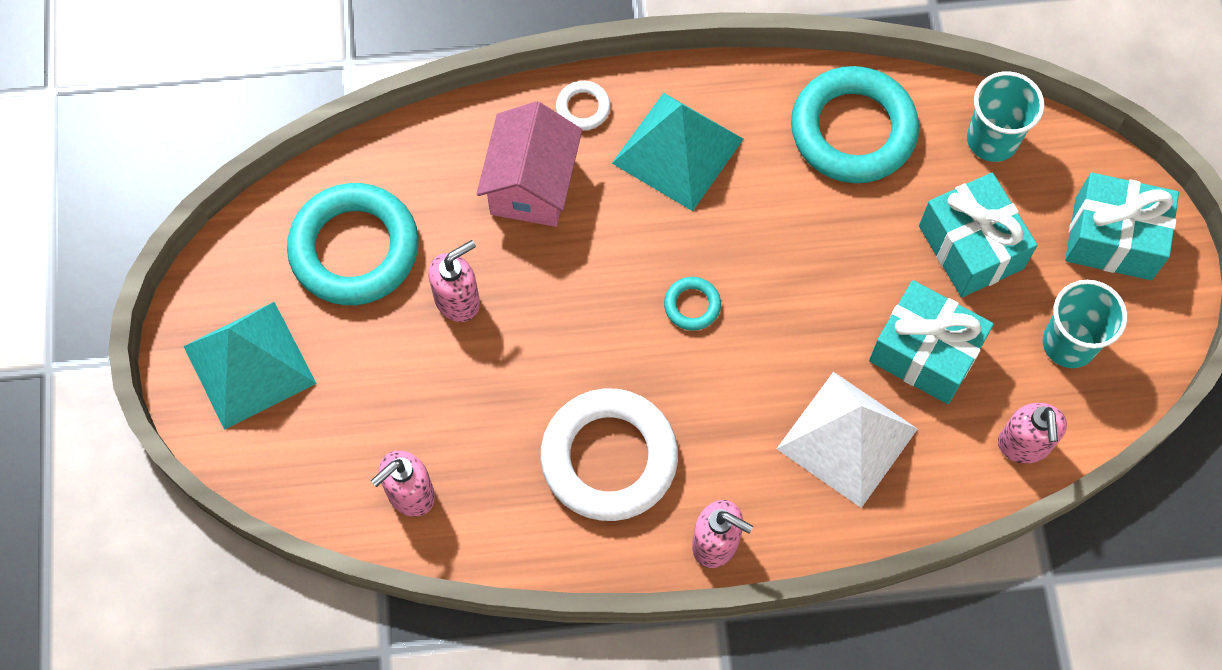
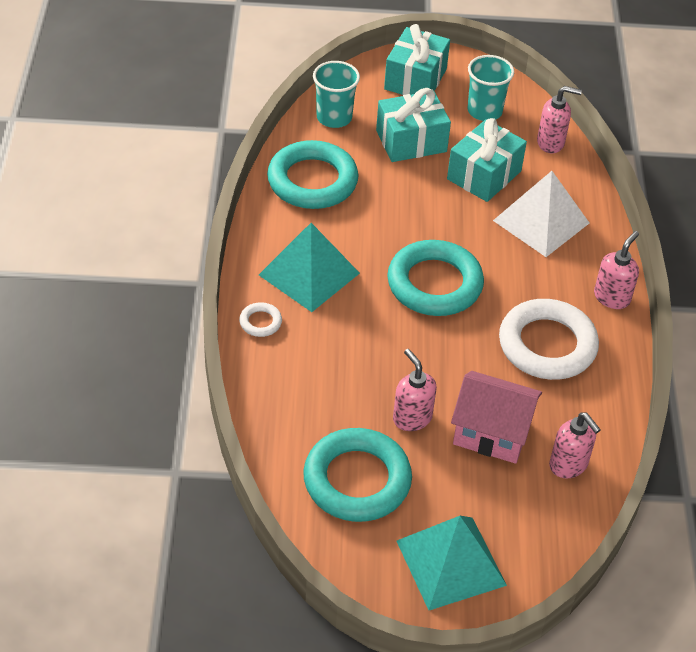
camera: 85 degrees left, 20 degrees down
(532, 185) = (321, 361): pink house -> pink house (491, 433)
(692, 305) = (434, 284): turquoise ring -> turquoise ring, size x2.32

